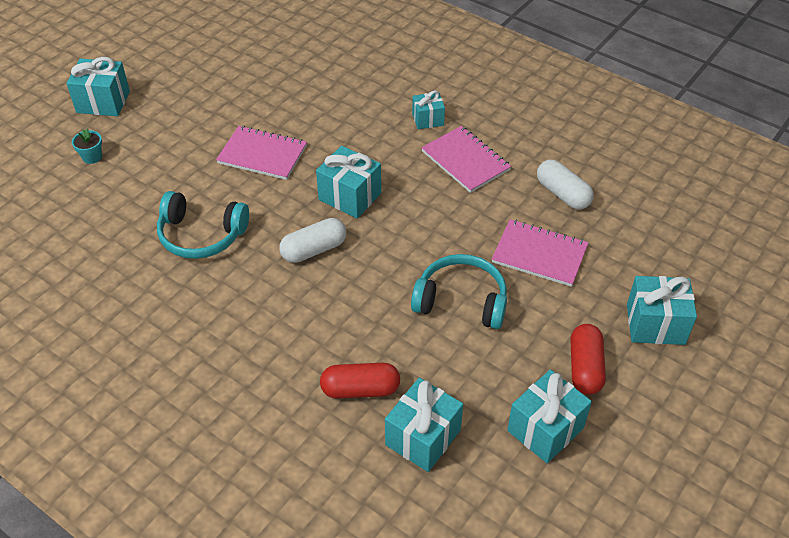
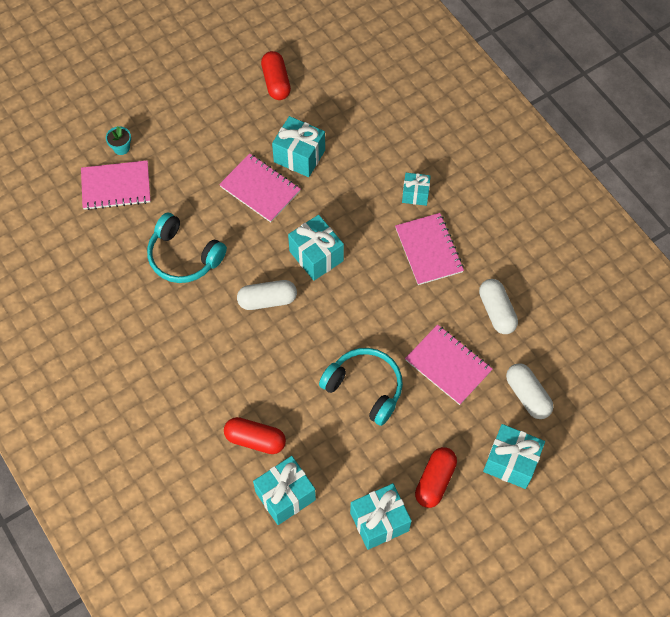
camera: 20 degrees right, 15 degrees up
(98, 192) = (116, 186): none -> pink notebook
(103, 102) = (147, 89): turquoise gift -> turquoise gift (299, 156)
(241, 65) = (276, 82): none -> red capsule
(636, 258) = (527, 395): none -> white capsule

